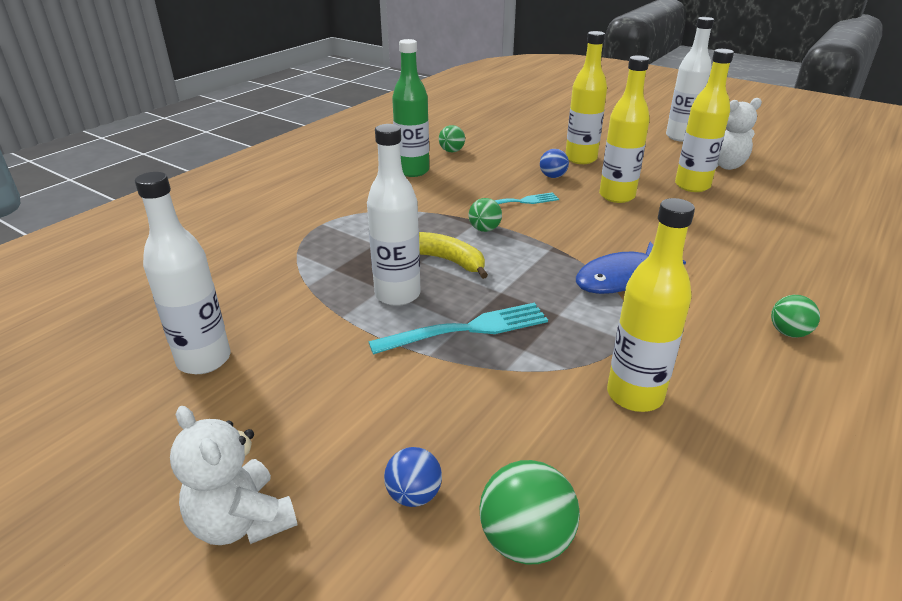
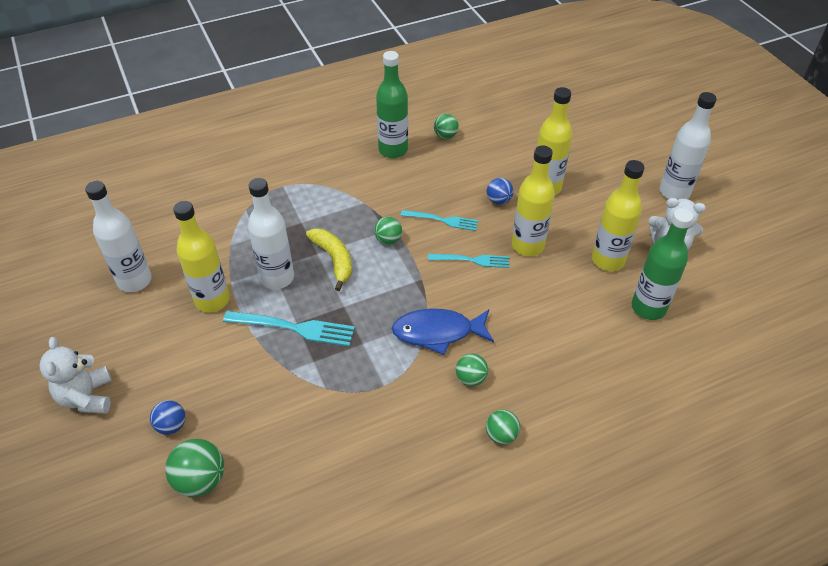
camera: 30 degrees right, 15 degrees up
(582, 219) = (472, 260): none -> turquoise fork
(635, 395) = (345, 428): yellow bottle -> yellow bottle (212, 300)
(699, 301) = (471, 378): none -> green ball
(765, 203) = (648, 308): none -> green bottle

